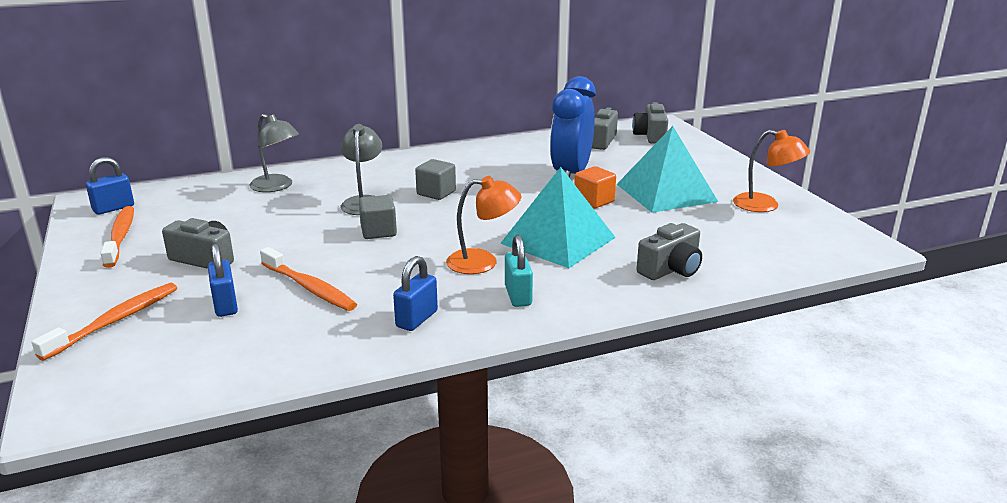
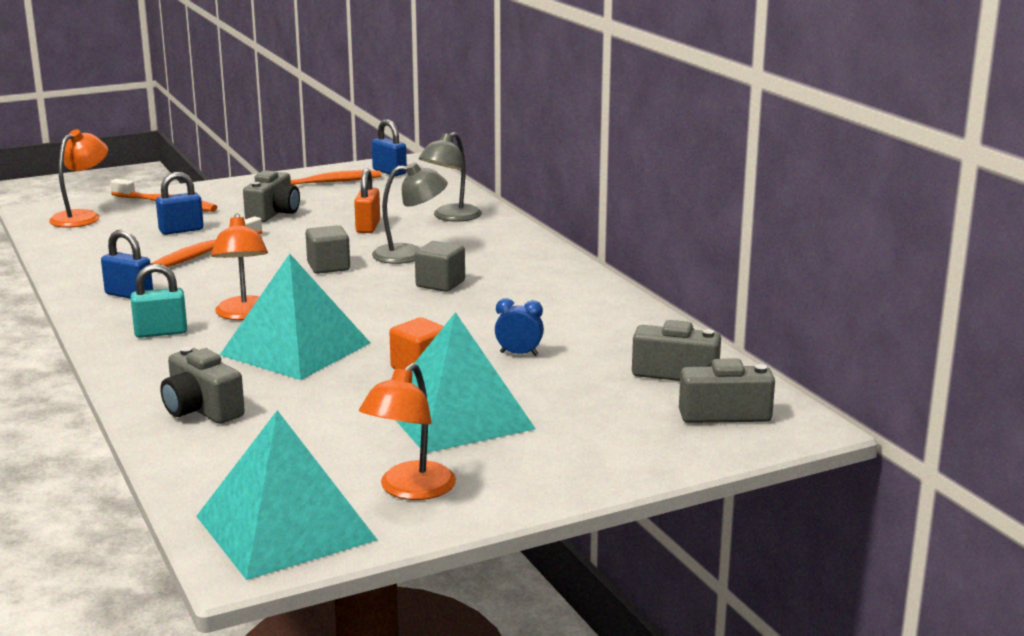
camera: 85 degrees right, 5 degrees down
(119, 376) = (82, 217): none -> orange lamp
(280, 217) = (368, 227): none -> orange padlock
(571, 174) = (519, 354): blue clock -> blue clock, size x0.41
(825, 236) = (286, 527): none -> turquoise pyramid

